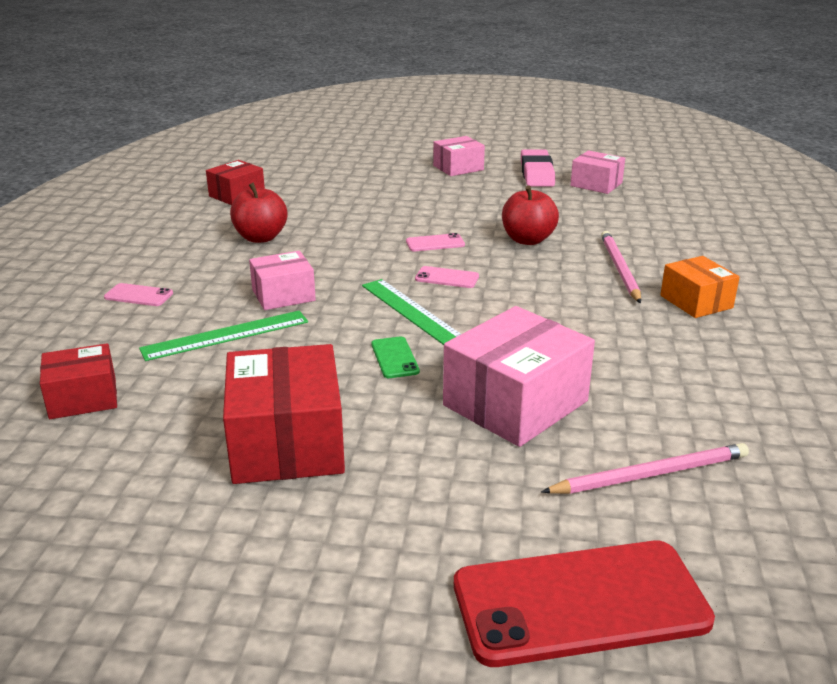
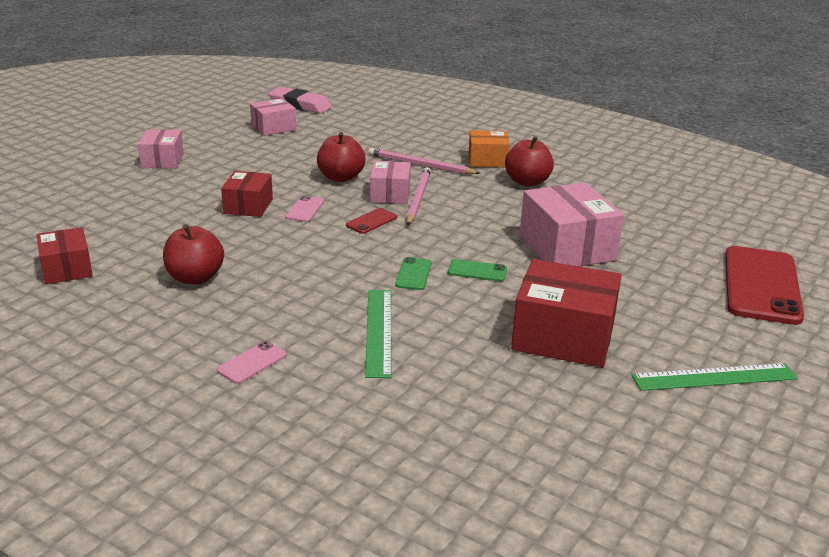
camera: 65 degrees left, 0 degrees up
(83, 398) = (432, 419): red box -> red box (248, 206)
(283, 295) = (330, 291): pink box -> pink box (390, 194)
(354, 325) = (413, 274): none -> green phone
(413, 312) = (415, 247): green ruler -> green ruler (714, 377)
(447, 278) = (371, 221): pink phone -> red phone
(537, 174) = (222, 138): pink eraser -> pink eraser (300, 105)
(650, 474) = (663, 233): pink pencil -> pink pencil (418, 198)
(671, 339) = (527, 182): none -> red apple

